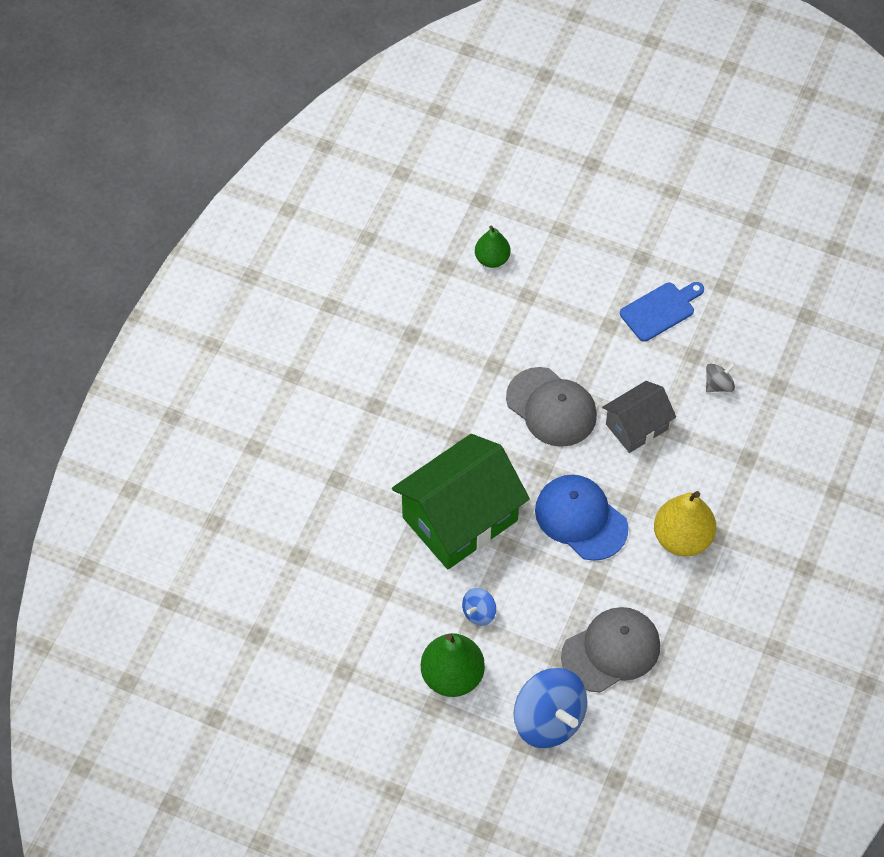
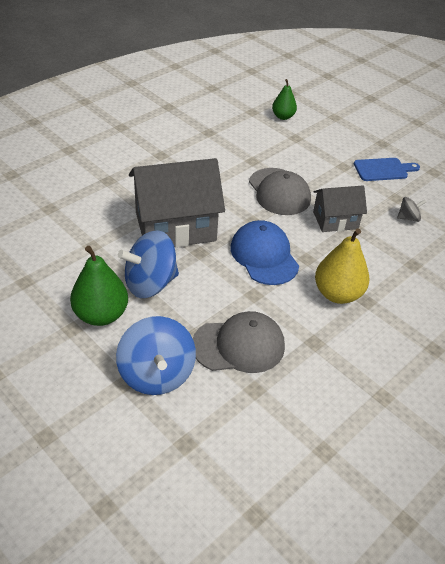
camera: 20 degrees right, 15 degrees down
(460, 519) = (175, 226): green house -> grey house
(479, 613) = (150, 283): blue spinning top -> blue spinning top, size x2.09

